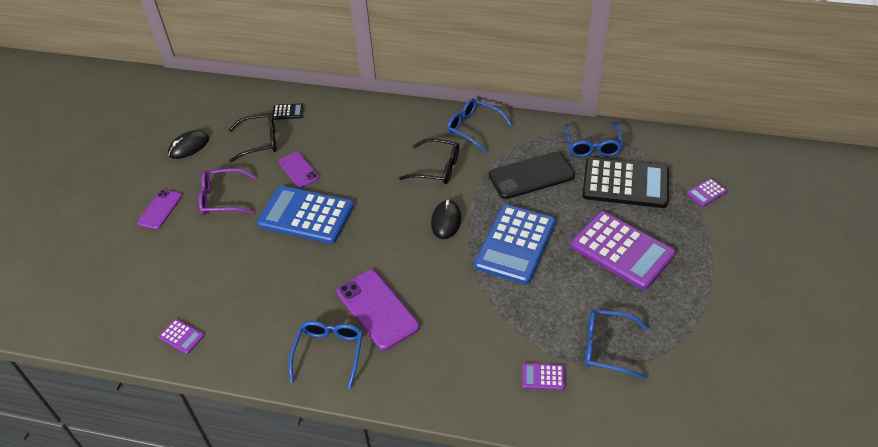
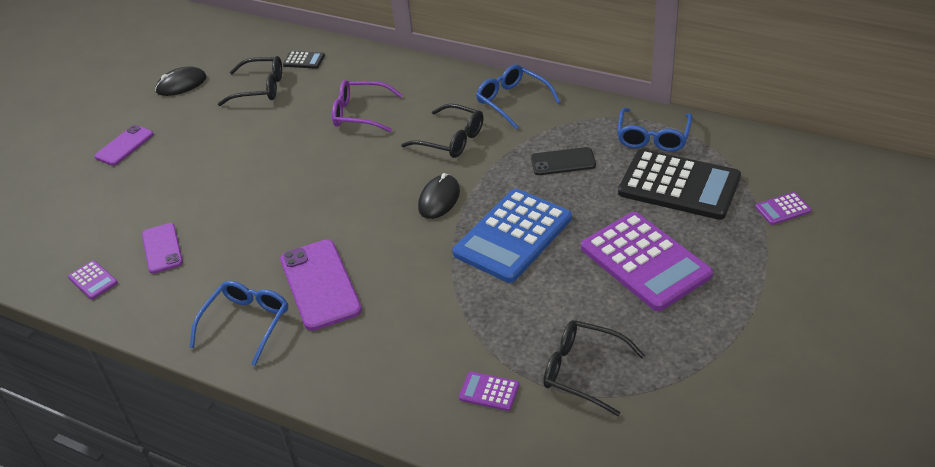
camera: 15 degrees right, 5 degrees down
(223, 198) = (196, 142): purple glasses -> purple glasses (361, 113)
(298, 170) = (291, 123): purple phone -> purple phone (162, 248)
(306, 215) = (280, 172): blue calculator -> none
(531, 176) = (563, 162): black phone -> black phone, size x0.61
(608, 348) = (583, 371): blue glasses -> black glasses

